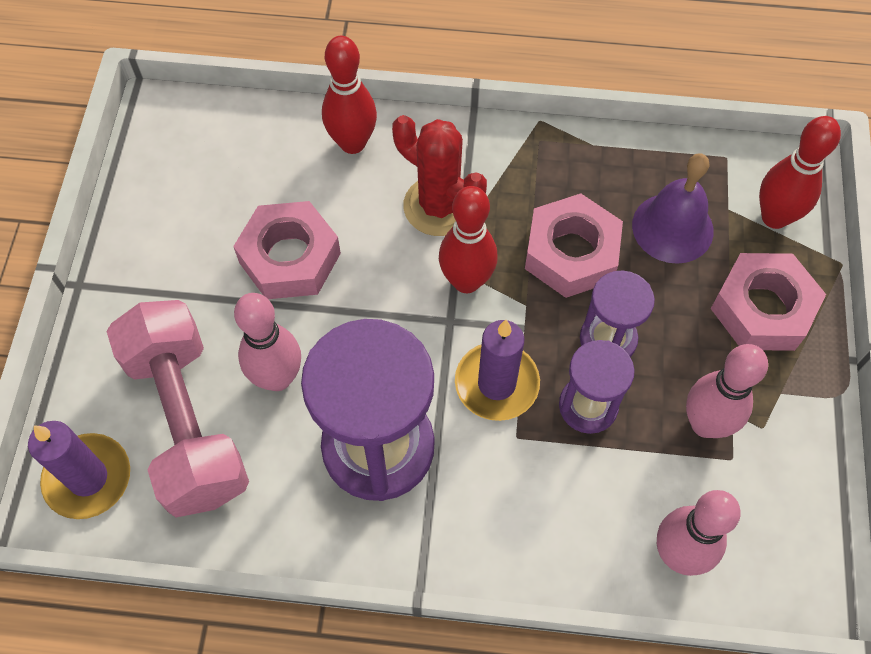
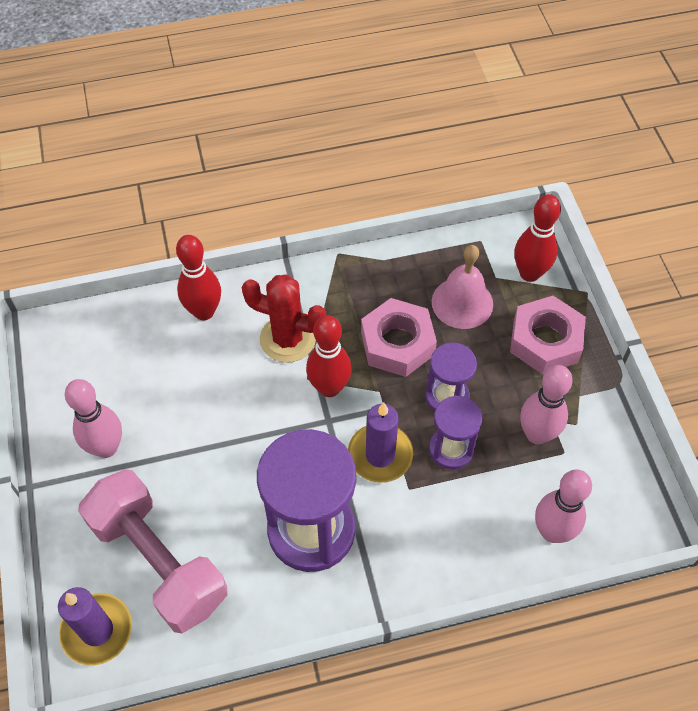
camera: 20 degrees left, 5 degrees down
(277, 378) = (215, 505): pink bowling pin -> pink bowling pin (106, 447)
(290, 258) = (189, 412): pink nut -> none
(672, 228) = (462, 302): purple bell -> pink bell

